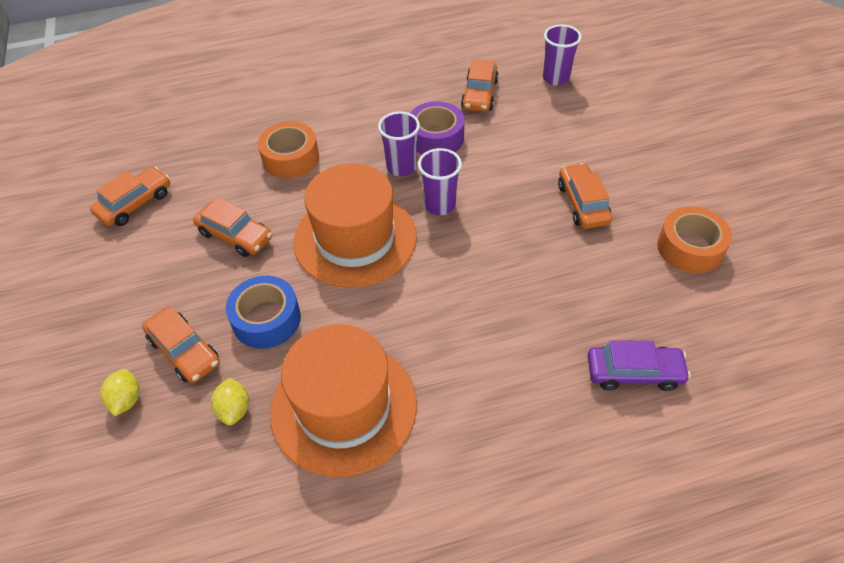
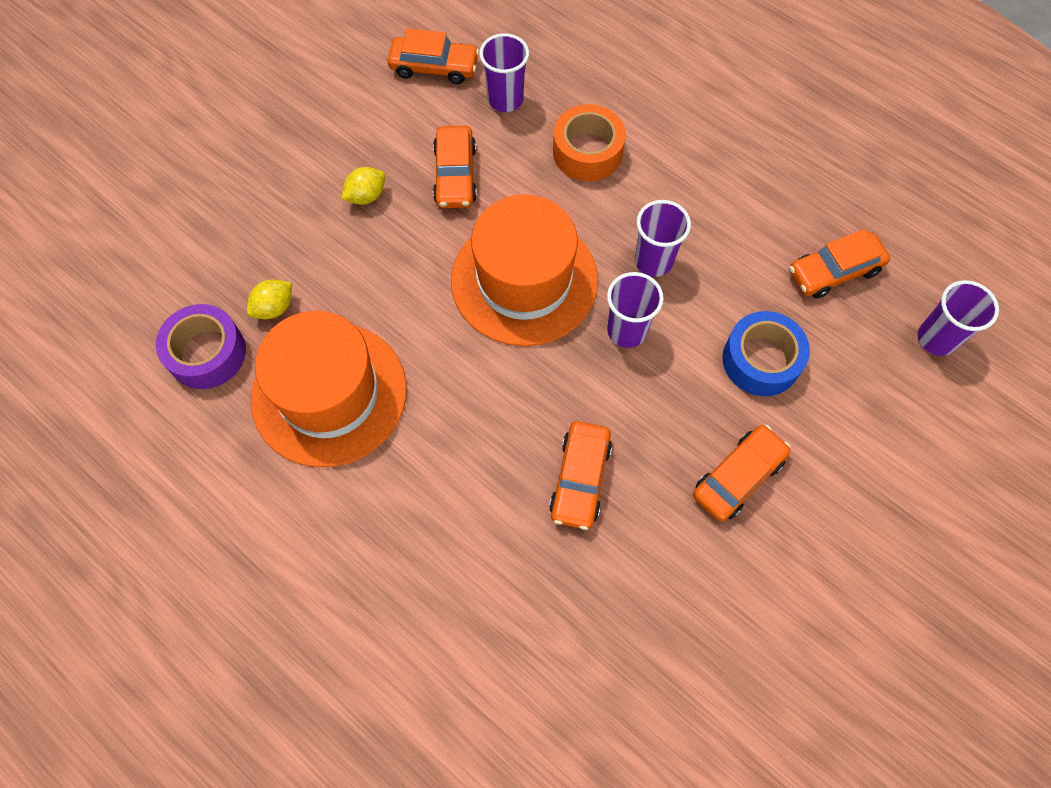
camera: 55 degrees right, 15 degrees up
(126, 400) = (234, 221): yellow lemon -> yellow lemon (366, 196)
(184, 351) = (306, 227): orange car -> orange car (580, 479)
(205, 179) = (505, 99): none -> purple cup
(266, 319) = (379, 268): blue tape -> blue tape (761, 360)
(436, 137) = (725, 268): purple tape -> purple tape (207, 353)
(634, 373) = (531, 643): purple car -> none
(689, 248) = (753, 629): orange tape -> none

